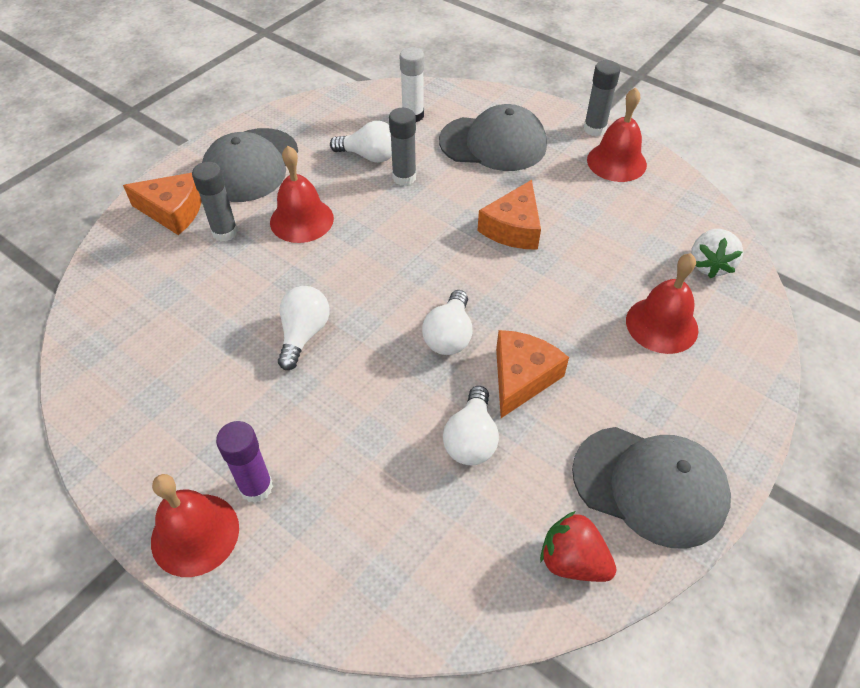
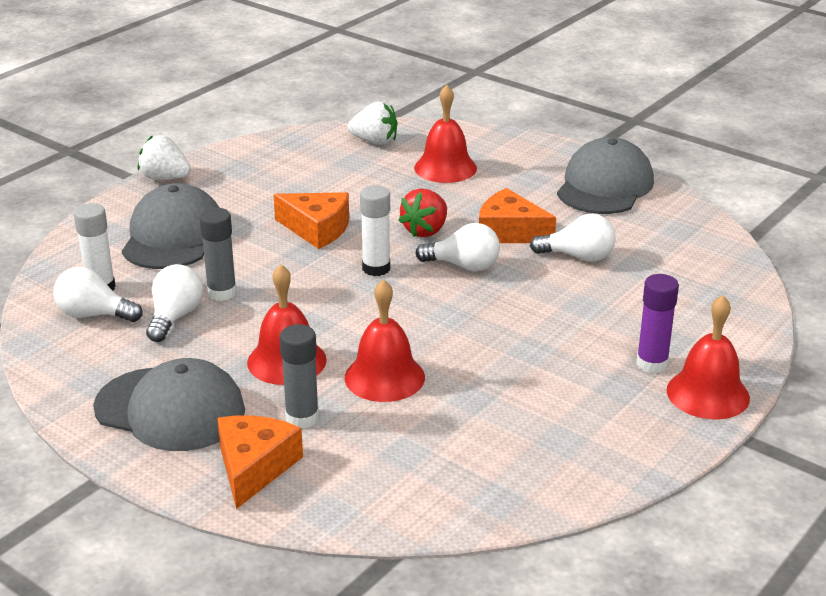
camera: 90 degrees left, 20 degrees down
(304, 334) = (466, 349): white light bulb -> white light bulb (94, 315)
(443, 270) = (376, 268): none -> white glue stick
(572, 561) = (675, 219): red strawberry -> red strawberry (425, 230)
(594, 129) = (165, 178): grey glue stick -> white strawberry
(616, 162) = (224, 170): red bell -> red bell (384, 377)

